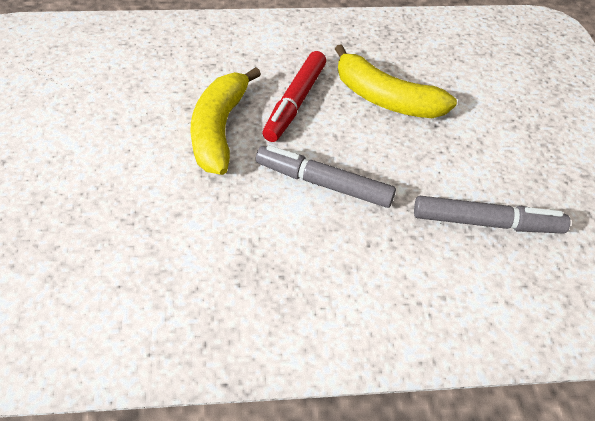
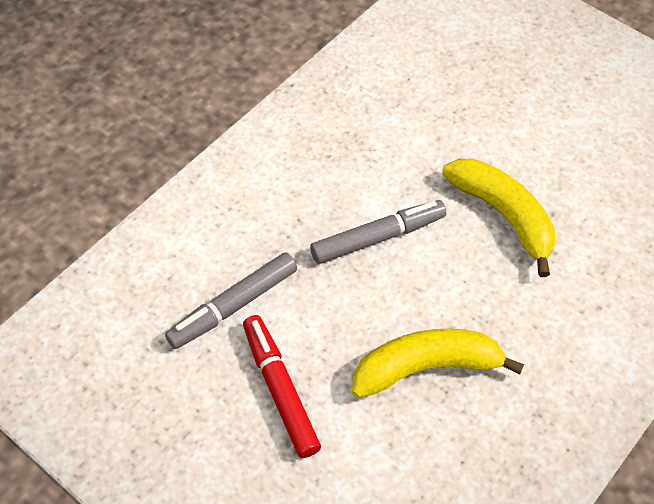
camera: 135 degrees right, 5 degrees up
(295, 102) = (487, 292): red marker -> red marker (279, 390)

